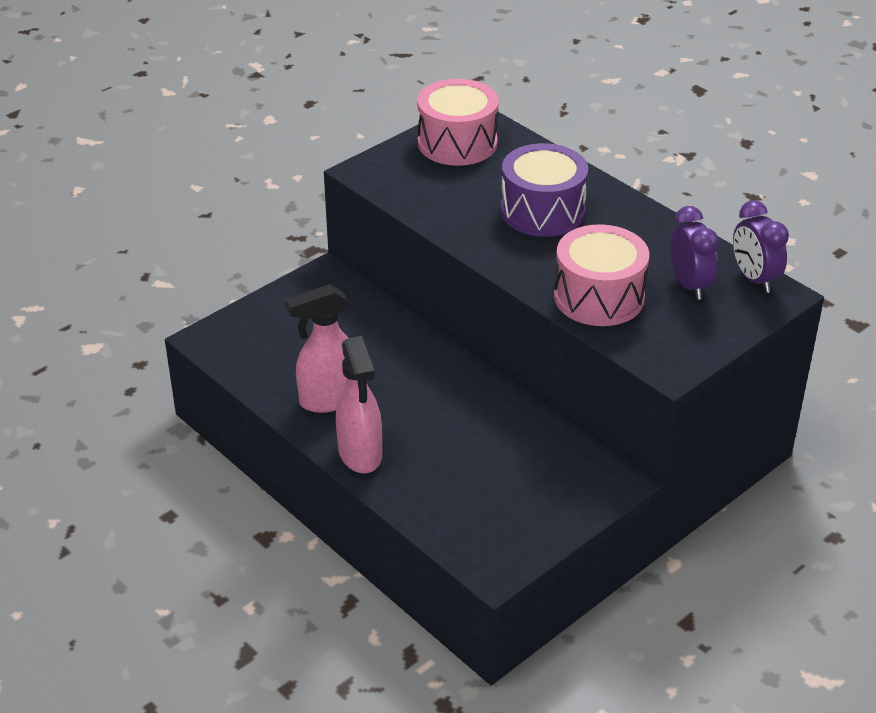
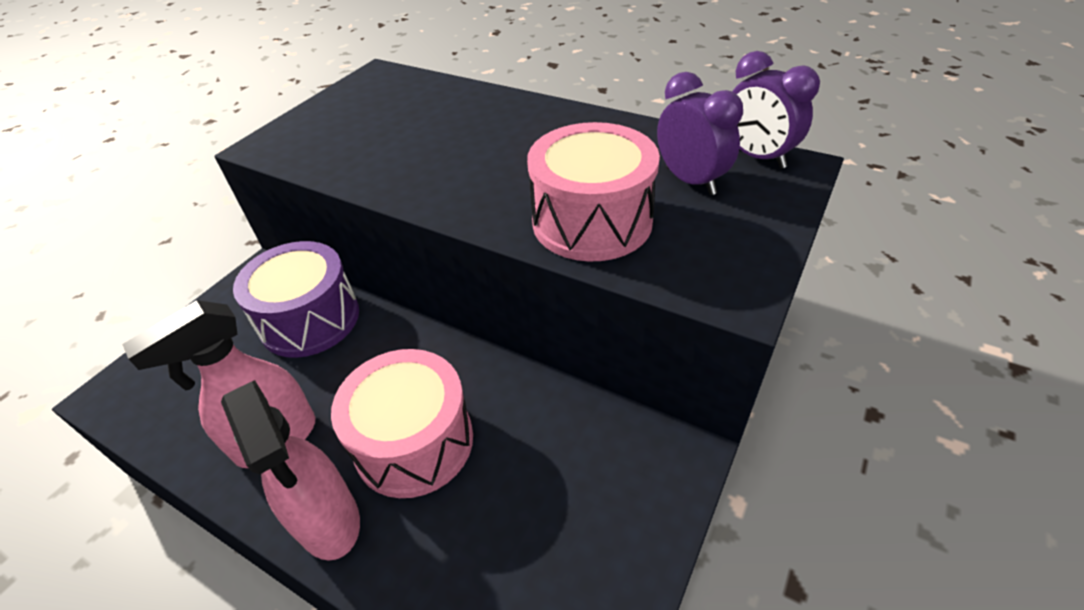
camera: 15 degrees left, 5 degrees up
(457, 143) = (367, 97): pink drum -> pink drum (414, 442)
(542, 211) = (482, 141): purple drum -> purple drum (310, 319)

